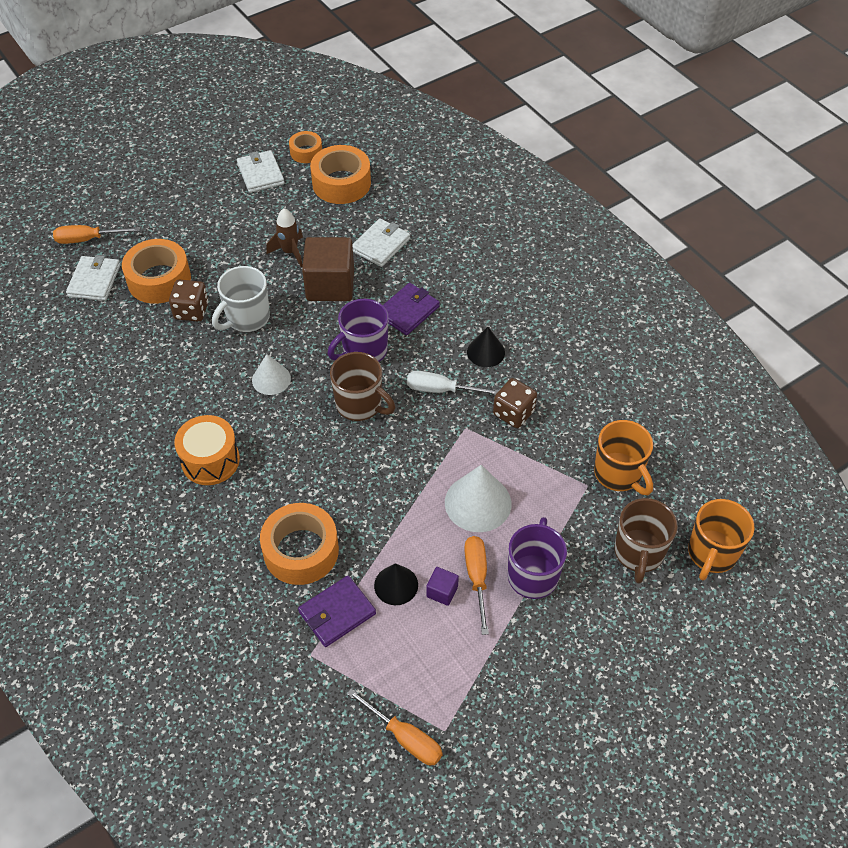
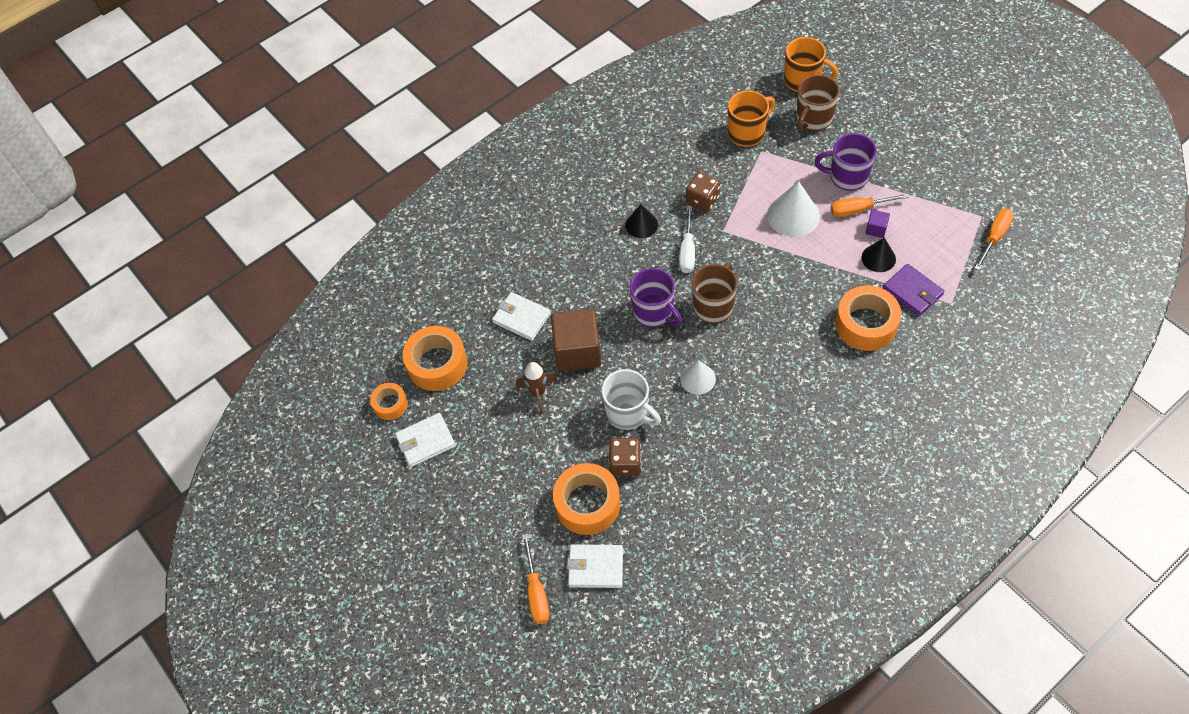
camera: 90 degrees left, 5 degrees up
(210, 460) = (795, 408): orange drum -> none
(408, 311) = (602, 285): purple wallet -> none
(638, 553) = (813, 119): brown mug -> brown mug turned 120 degrees clockwise

